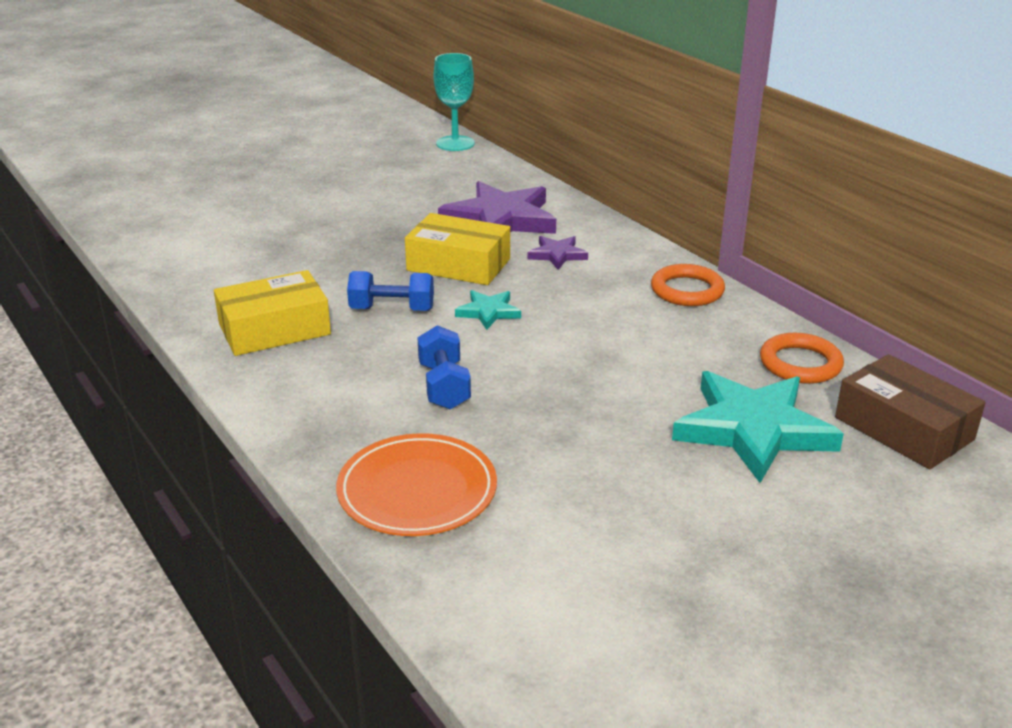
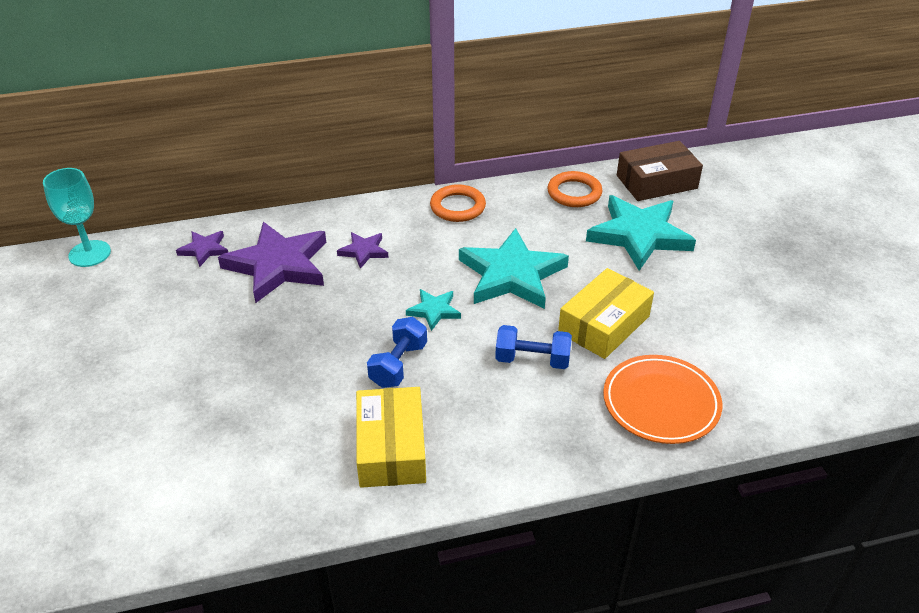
camera: 70 degrees left, 10 degrees up
(458, 264) = (344, 309): yellow box -> yellow box (604, 324)
(497, 183) = (204, 249): none -> purple star
(587, 347) = (511, 275): none -> turquoise star

